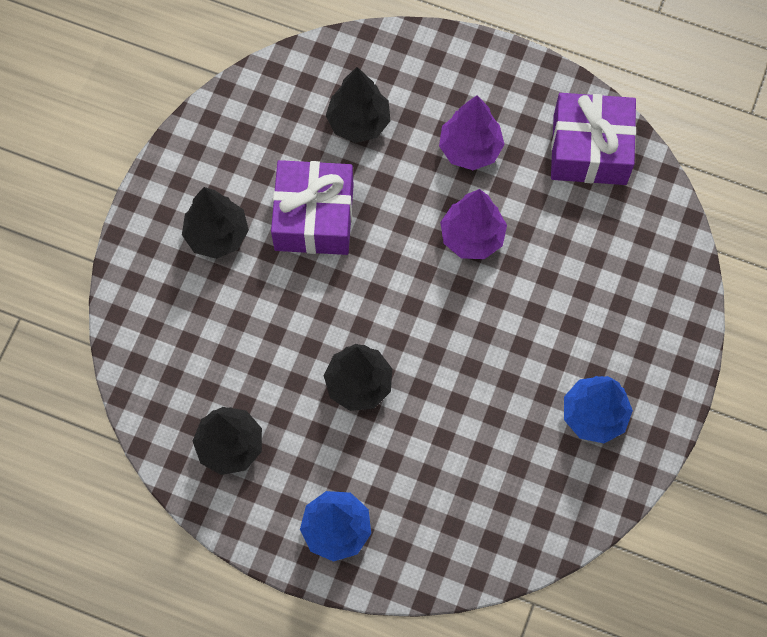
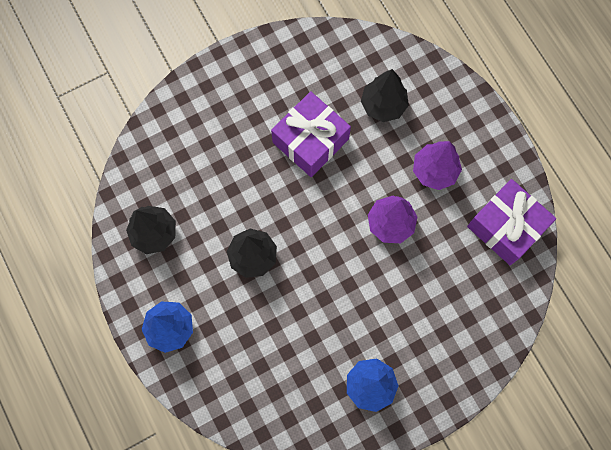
camera: 40 degrees right, 5 degrees up
(217, 235) = (249, 109): black tree -> none

